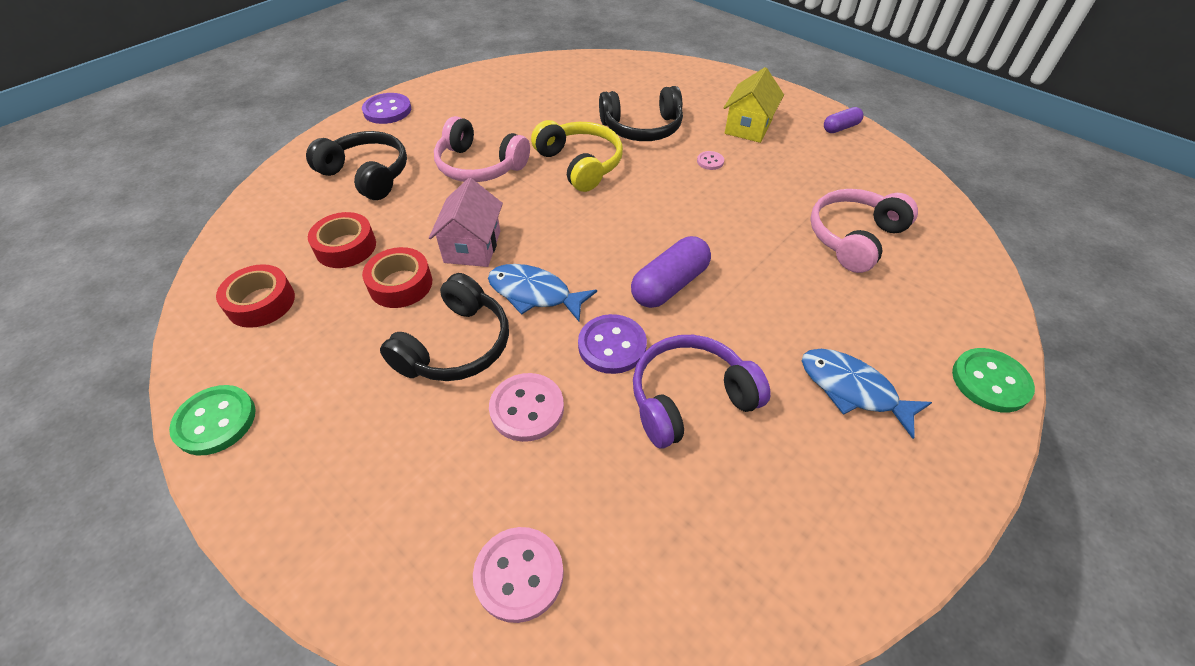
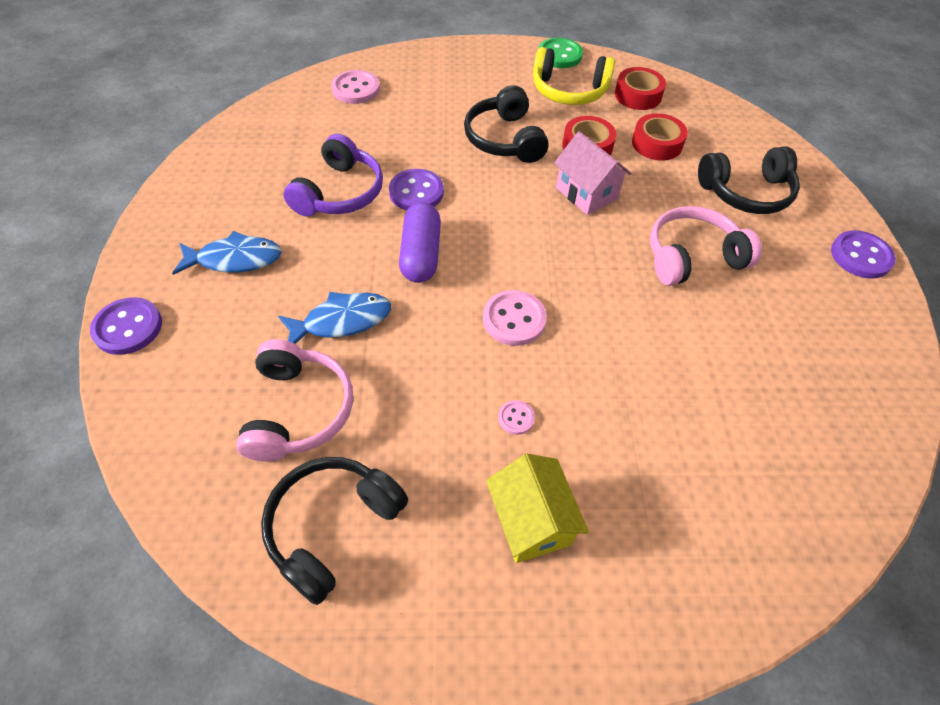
camera: 135 degrees right, 5 degrees up
(527, 408) = (426, 137): pink button -> pink button (514, 319)
(534, 294) = (502, 191): blue fish -> blue fish (342, 321)
(580, 164) = (623, 319): yellow headphones -> yellow headphones (569, 91)
(642, 128) = (635, 418): black headphones -> black headphones (332, 526)
(840, 128) = (418, 627): purple capsule -> none
(990, 381) = (128, 327): green button -> purple button

